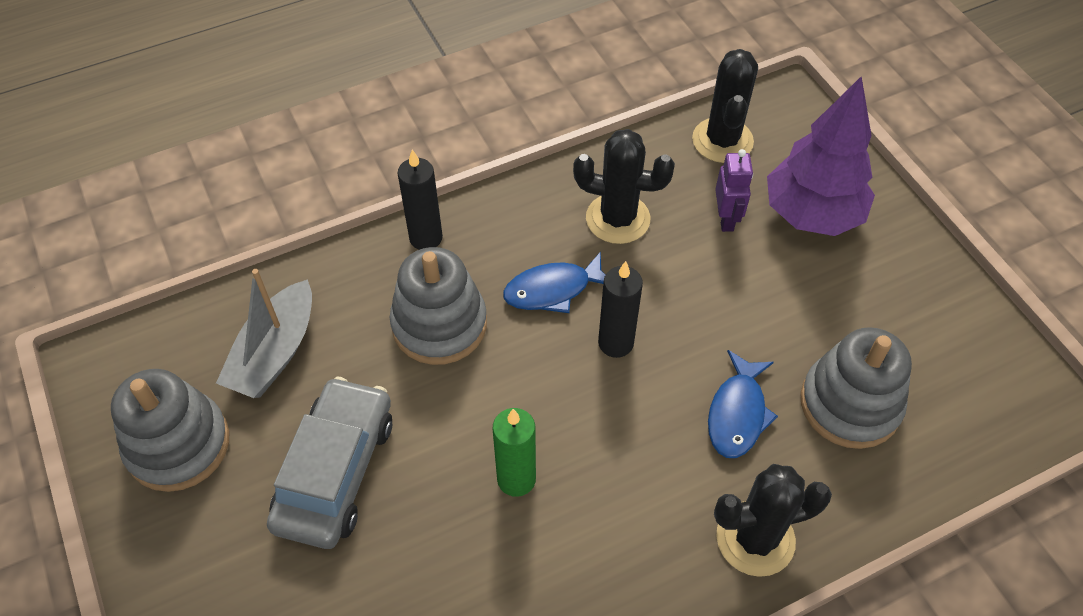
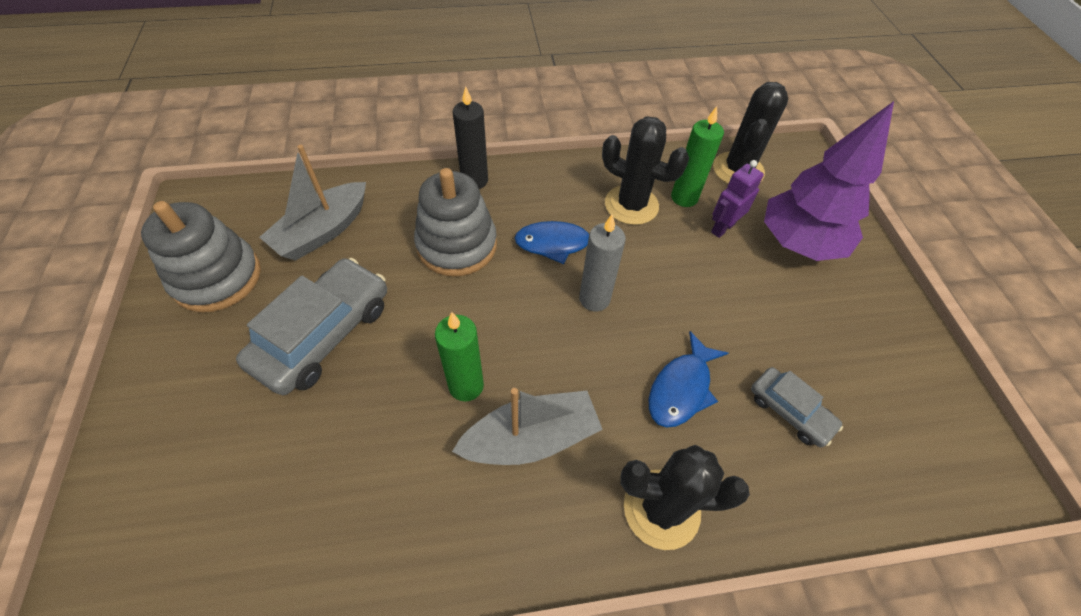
camera: 15 degrees right, 0 degrees up
(604, 511) = (531, 438): none -> grey boat
(616, 343) = (594, 299): black candle -> grey candle
(673, 193) = (684, 197): none -> green candle
(726, 219) = (722, 228): purple robot -> purple robot turned 150 degrees counterclockwise
(850, 404) = (789, 411): grey stacking toy -> grey car

